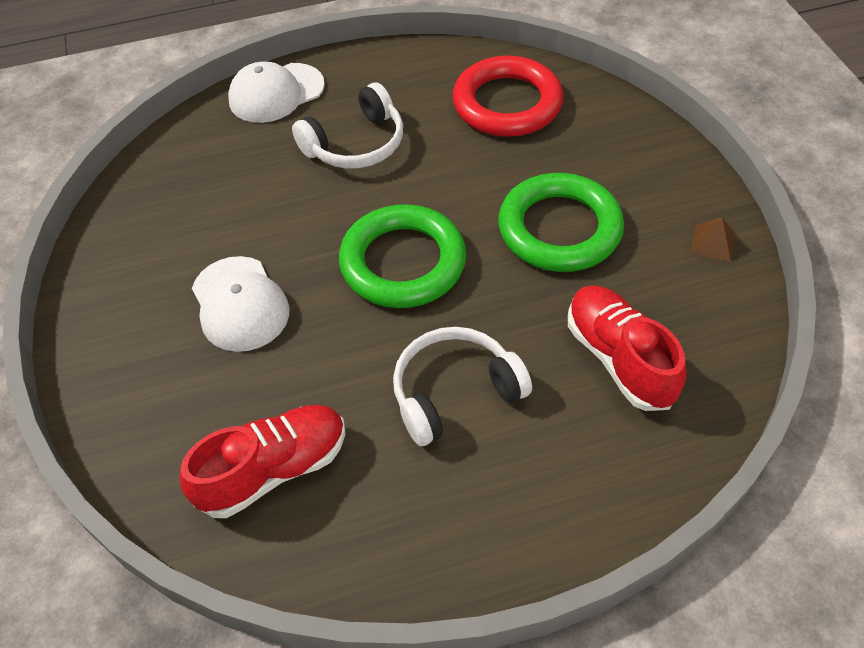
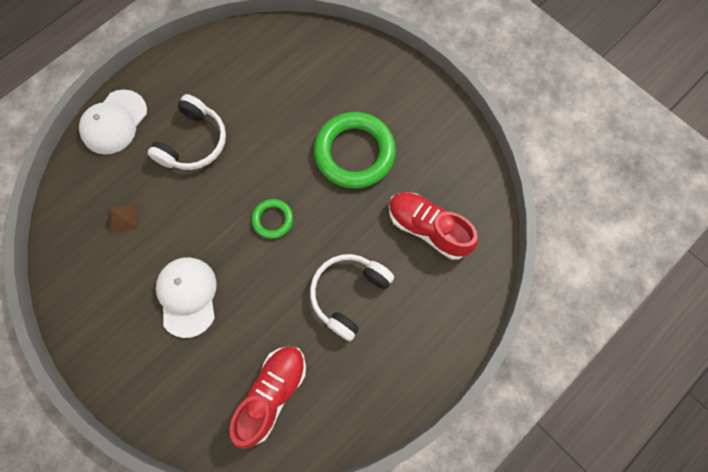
camera: 30 degrees left, 20 degrees up
(240, 304) = (187, 296): white cap -> white cap turned 135 degrees counterclockwise
(403, 262) = (273, 220): green ring -> green ring, size x0.49
(507, 103) = (276, 68): red ring -> none
(712, 243) = (445, 125): brown pyramid -> brown pyramid (123, 218)

